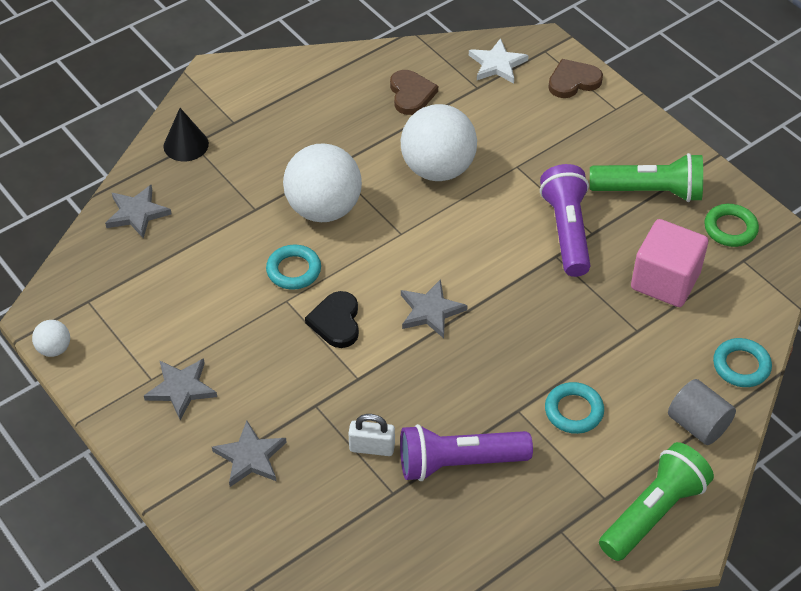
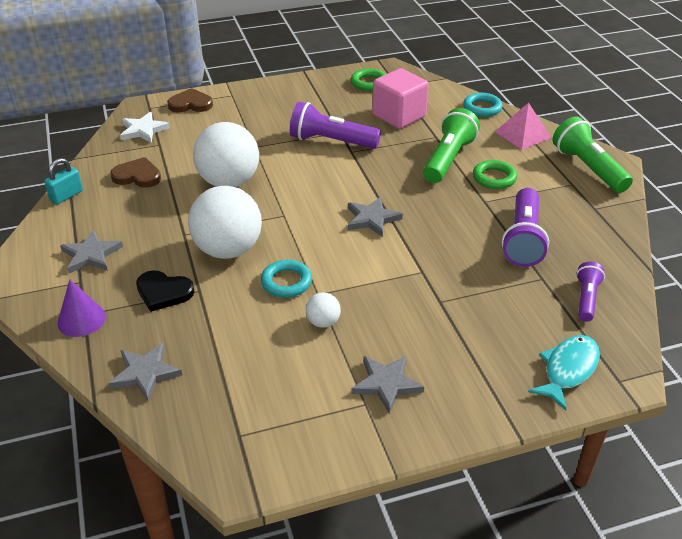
camera: 70 degrees left, 10 degrees down
(54, 349) = (289, 476): white ball -> white ball (323, 322)
(186, 145) = (81, 319): black cone -> purple cone
(250, 457) = (481, 352): grey star -> grey star (91, 255)
(251, 538) = (568, 370): none -> turquoise fish
(336, 322) = (357, 270): black heart -> black heart (163, 292)
(352, 57) = (66, 196): none -> turquoise padlock
(372, 447) = (494, 279): white padlock -> none
(374, 542) = (586, 298): none -> purple flashlight
(573, 81) = (190, 104): brown heart -> brown heart turned 90 degrees clockwise
(573, 411) = (494, 178): turquoise ring -> green ring
(650, 192) = (318, 102): green flashlight -> green flashlight (448, 159)
(698, 424) = (523, 134): grey cylinder -> pink pyramid

